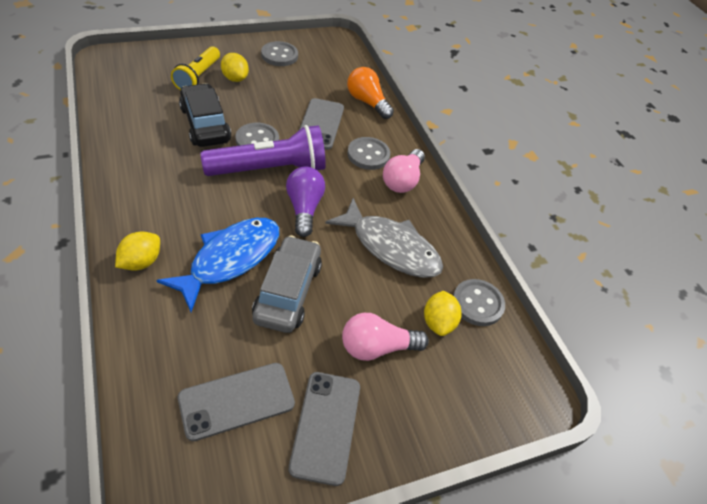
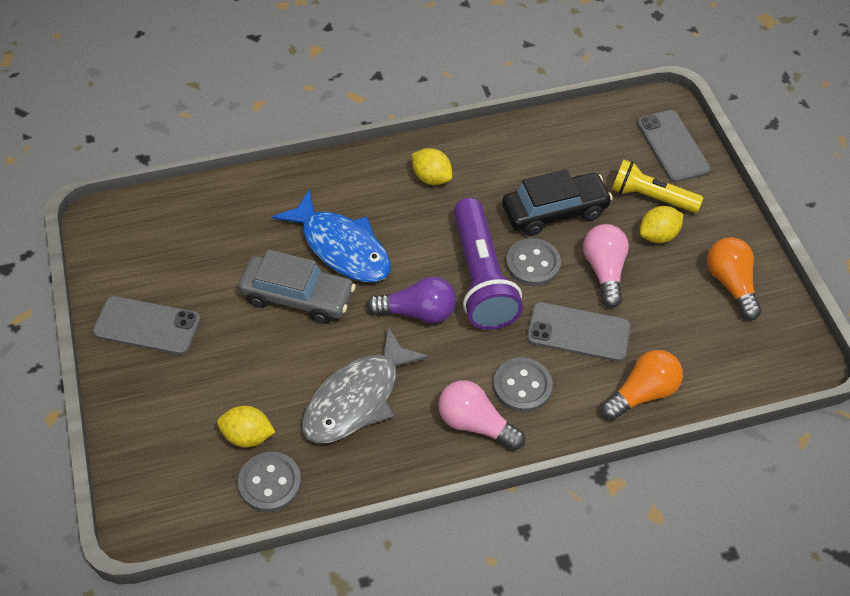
camera: 100 degrees right, 5 degrees up
(141, 262) = (339, 180): yellow lemon -> yellow lemon (431, 178)
(236, 401) = (182, 260): grey phone -> grey phone (672, 146)
(279, 55) = (730, 284): grey button -> orange light bulb
(377, 347) = (223, 373): pink light bulb -> pink light bulb (604, 271)

